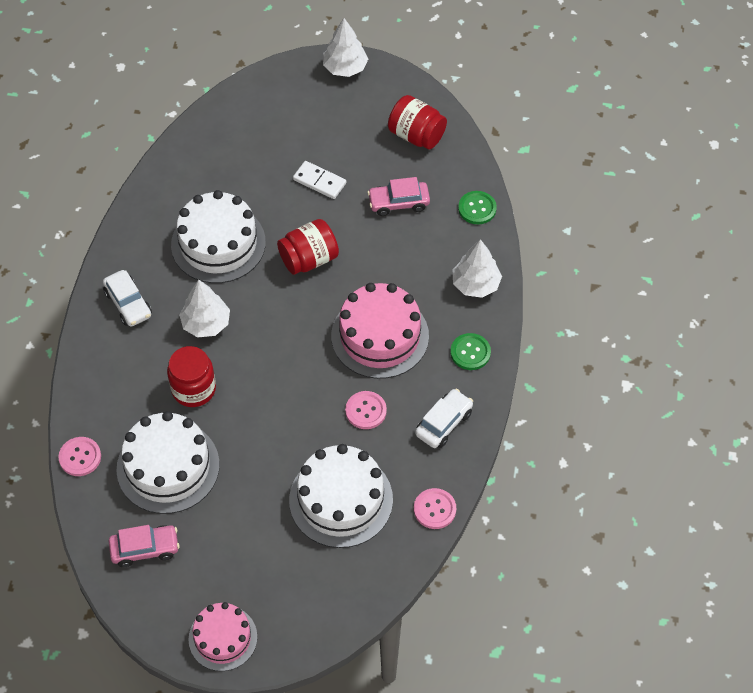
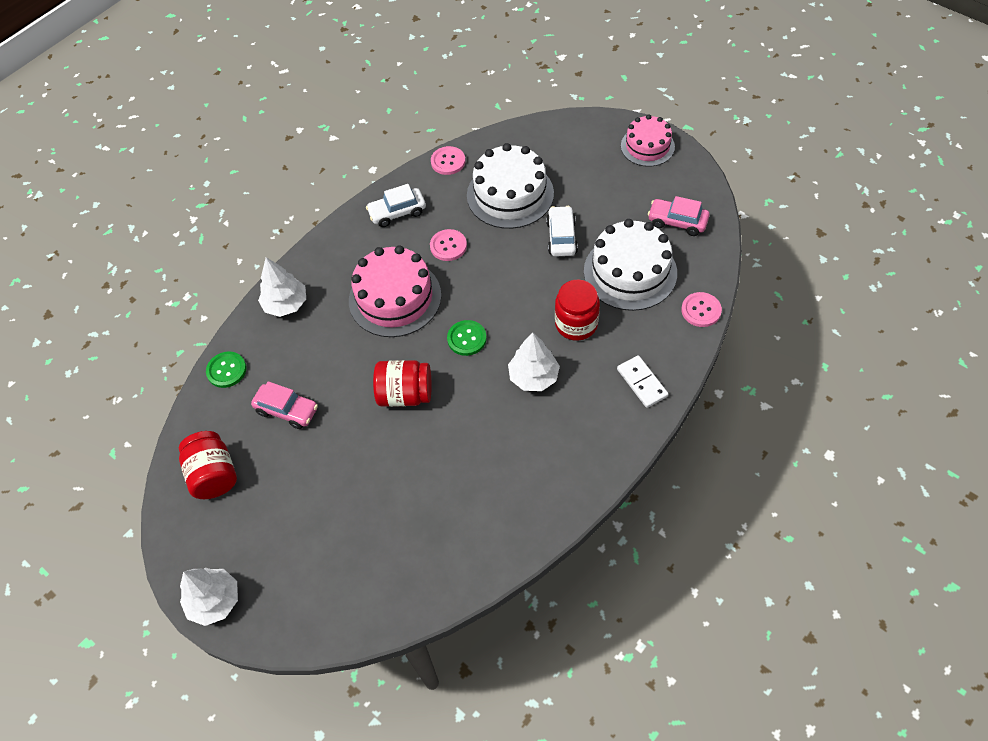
camera: 145 degrees left, 0 degrees up
(128, 304) = (595, 430): white car -> white car (561, 237)
(218, 243) = (477, 451): white cake -> none
(319, 181) = (340, 470): white domino -> white domino (642, 382)
(470, 352) = (336, 253): green button -> green button (467, 338)

